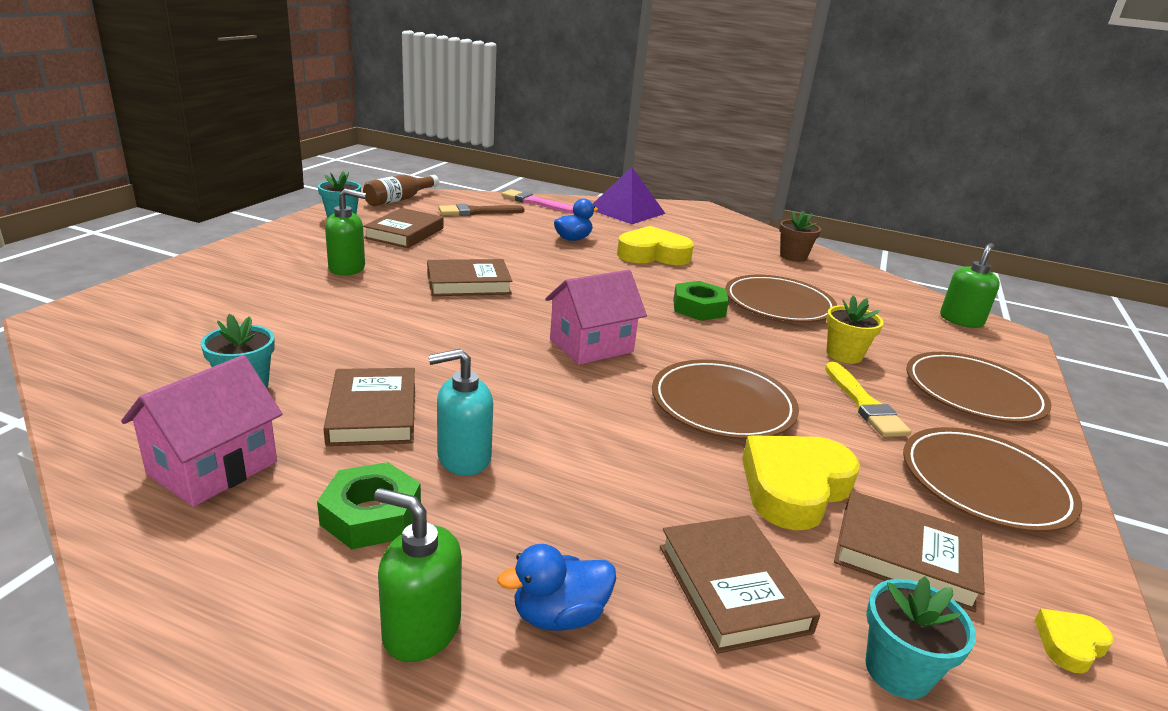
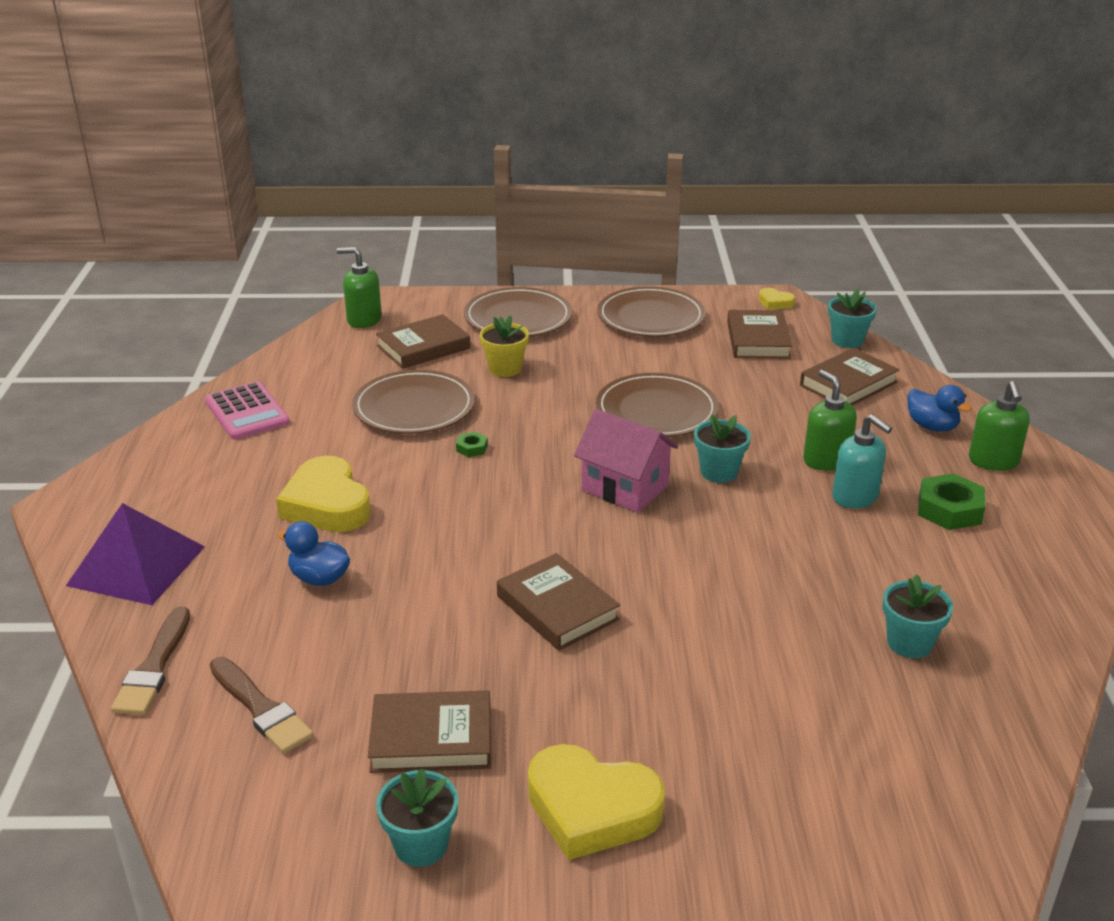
camera: 110 degrees left, 5 degrees up
(213, 468) = (1001, 595): pink house -> none
(347, 268) = (610, 723): green soap dispenser -> green soap dispenser (826, 460)
(373, 413) = (858, 557): brown book -> brown book (423, 347)
(399, 200) = (259, 831): brown bottle -> none
(535, 202) = (154, 667): pink brush -> brown brush
(579, 396) = (719, 472): none -> turquoise flower pot
(699, 308) = (472, 448): green nut -> green nut, size x0.50
(793, 256) = (247, 412): brown flower pot -> pink calculator
(794, 488) = (733, 374): yellow heart -> yellow heart (591, 809)
(864, 404) = (588, 357): yellow brush -> none

